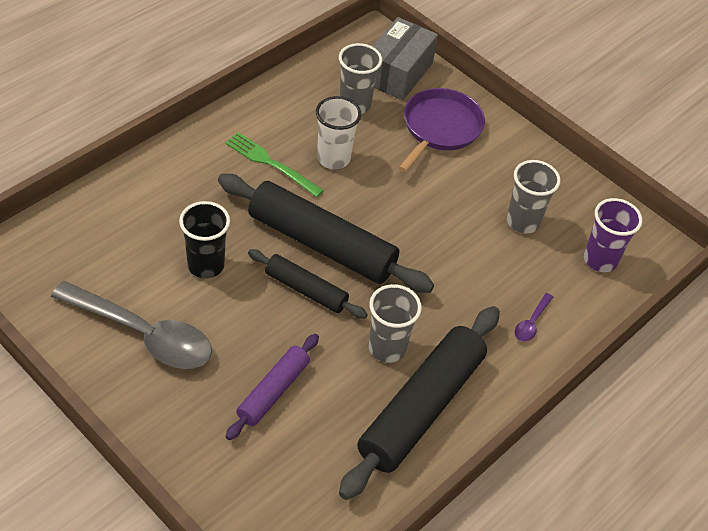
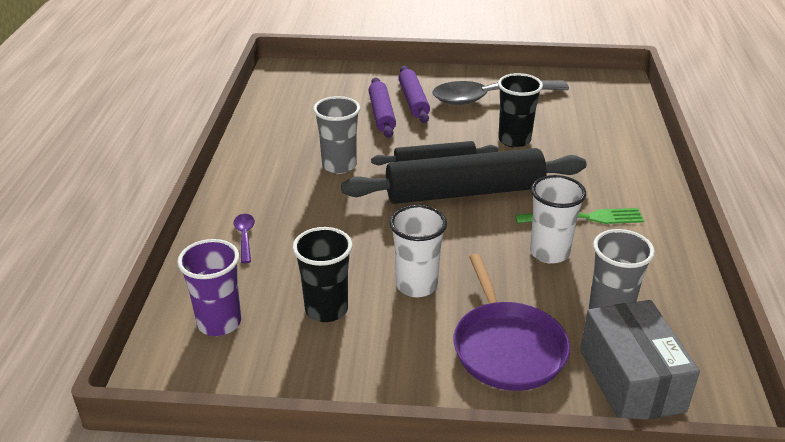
camera: 145 degrees right, 15 degrees down
(218, 388) = (413, 101): none -> purple rolling pin
(420, 408) = (280, 151): black rolling pin -> none
(448, 198) = (416, 285): none -> white cup
(523, 221) = (326, 309): grey cup -> black cup

